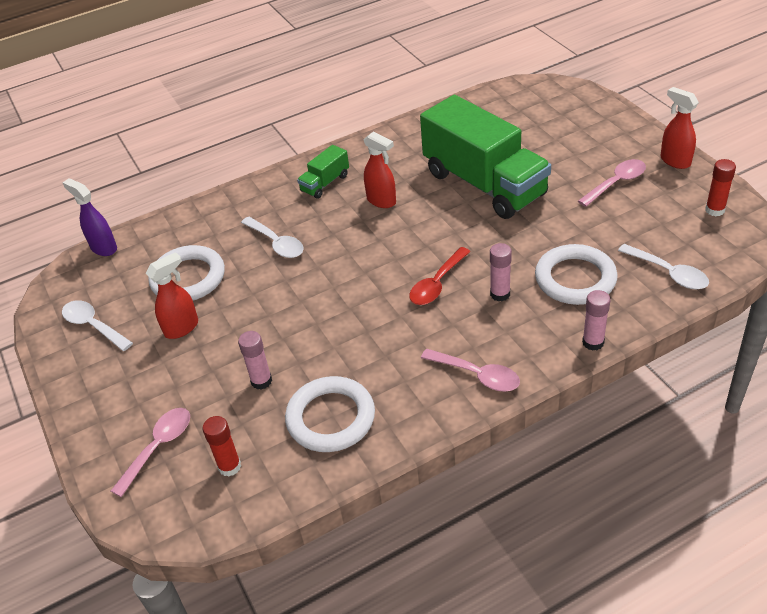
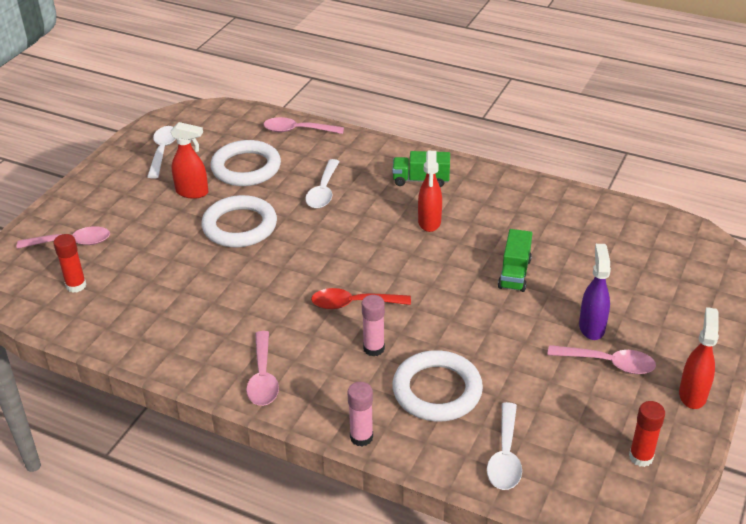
camera: 50 degrees right, 5 degrees down
(103, 248) = (244, 112): purple spray bottle -> purple spray bottle (591, 327)
(174, 225) = (297, 130): none -> pink spoon
(261, 381) = (168, 259): pink glue stick -> none
(331, 418) = (156, 314): white ring -> white ring (240, 226)
(484, 184) = (514, 273): green truck -> green truck, size x0.43

